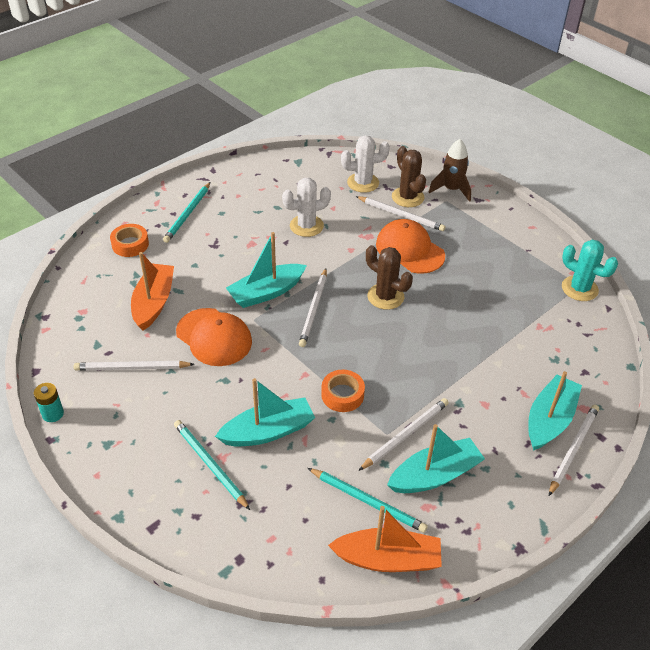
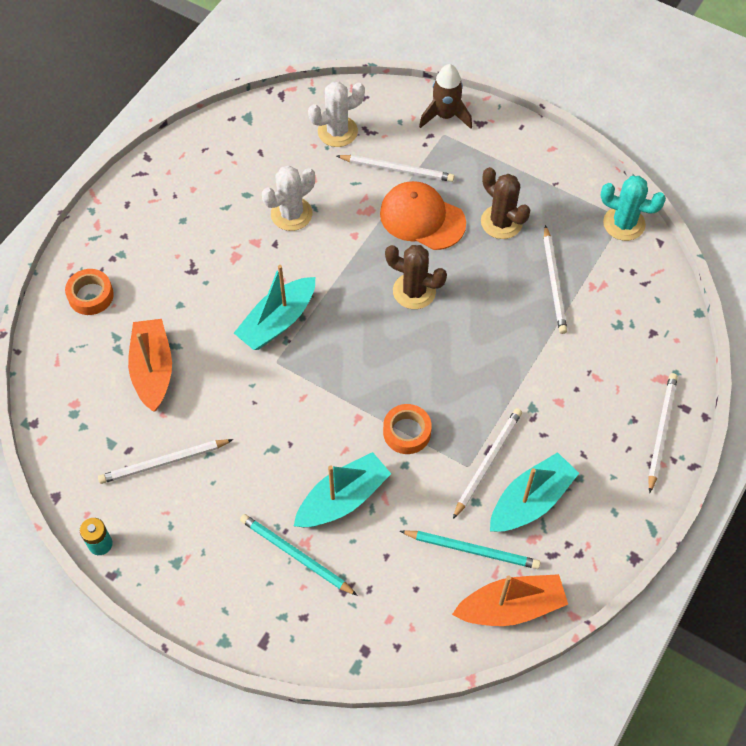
camera: 15 degrees left, 15 degrees up
(188, 214) = (142, 233): turquoise pencil -> none
(214, 337) = (240, 397): orange cap -> none
(314, 309) = (339, 330): white pencil -> white pencil (554, 282)
(407, 197) = (397, 140): brown cactus -> brown cactus (501, 222)
(549, 420) = (629, 403): turquoise boat -> none

